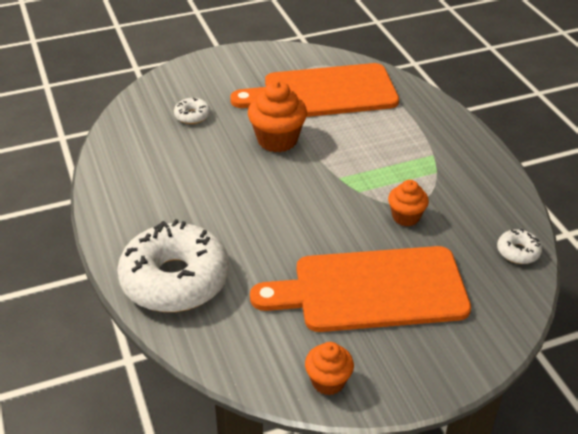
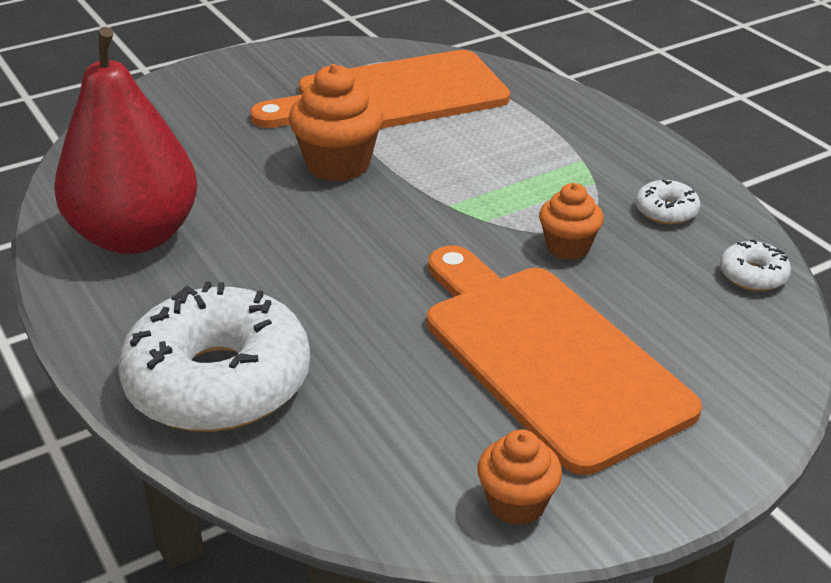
camera: 10 degrees left, 5 degrees down
(145, 176) = (135, 236): none -> red pear
(192, 116) = (195, 145): white donut -> white donut (666, 211)
(371, 290) = (546, 356): orange cutting board -> orange cutting board turned 75 degrees clockwise

